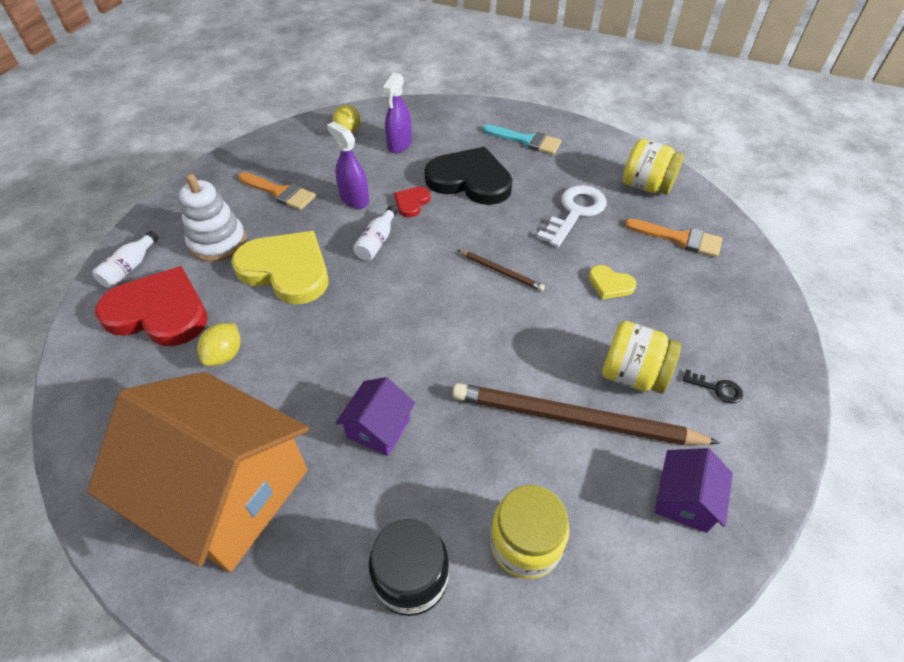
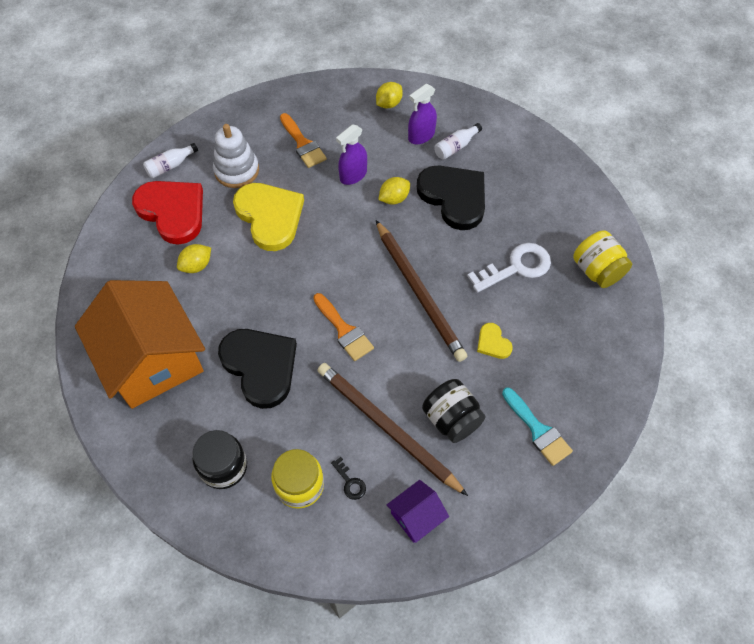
camera: 30 degrees right, 10 degrees up
(354, 199) = (353, 175): purple spray bottle -> purple spray bottle turned 120 degrees counterclockwise
(377, 242) = (346, 222): white bottle -> white bottle (455, 147)
(378, 428) = (260, 366): purple house -> black heart
(411, 203) = (394, 198): red heart -> yellow lemon
(501, 271) = (419, 292): brown pencil -> brown pencil, size x2.17
(526, 141) = (530, 178): turquoise brush -> turquoise brush (538, 430)
(632, 375) = (451, 419): yellow jar -> black jar
(679, 238) = (582, 332): orange brush -> orange brush (344, 330)
(717, 388) = (503, 460): black key -> black key (350, 482)

